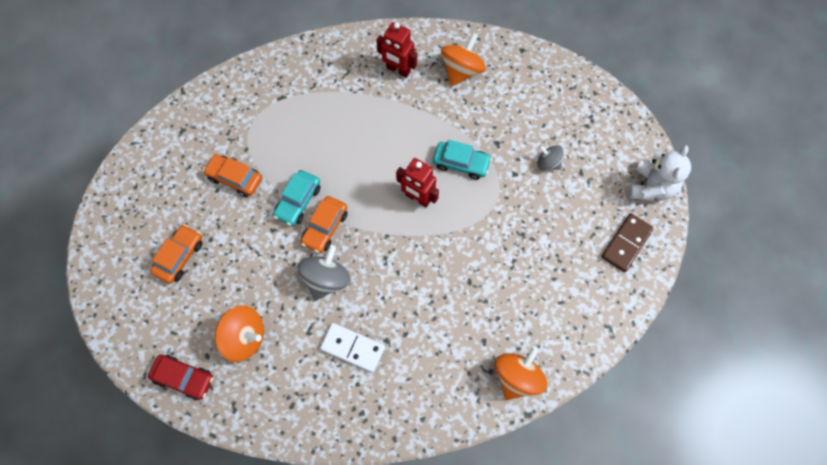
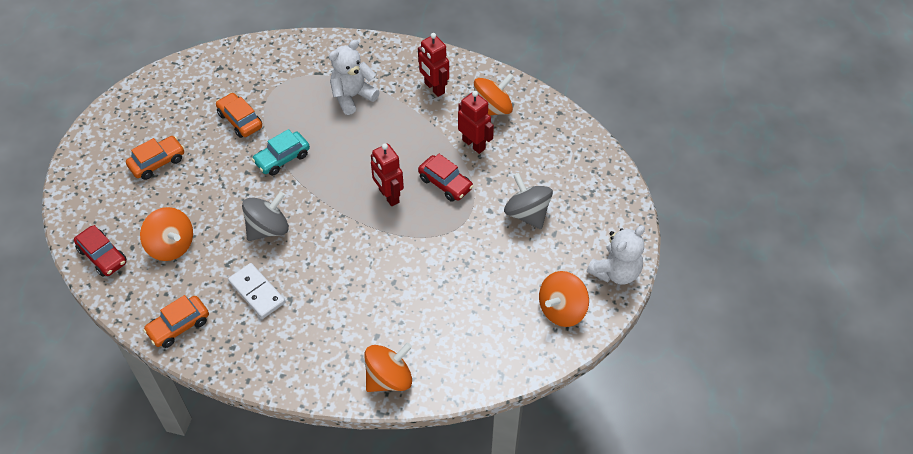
camera: 25 degrees right, 15 degrees down
(325, 227) = (292, 188): orange car -> orange car (178, 326)
(327, 109) = (352, 96): none -> white teddy bear
(461, 163) = (445, 183): turquoise car -> red car
(465, 113) = (474, 144): none -> red robot
(548, 163) = (527, 213): grey spinning top -> grey spinning top, size x1.68
(626, 243) = (562, 310): brown domino -> orange spinning top

